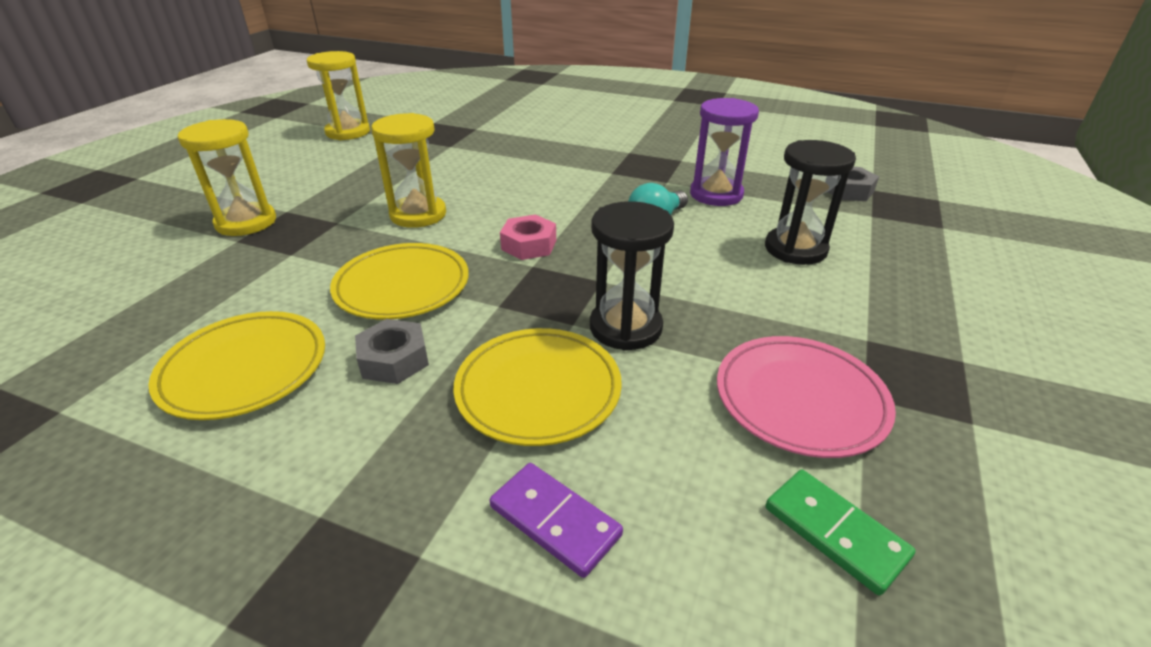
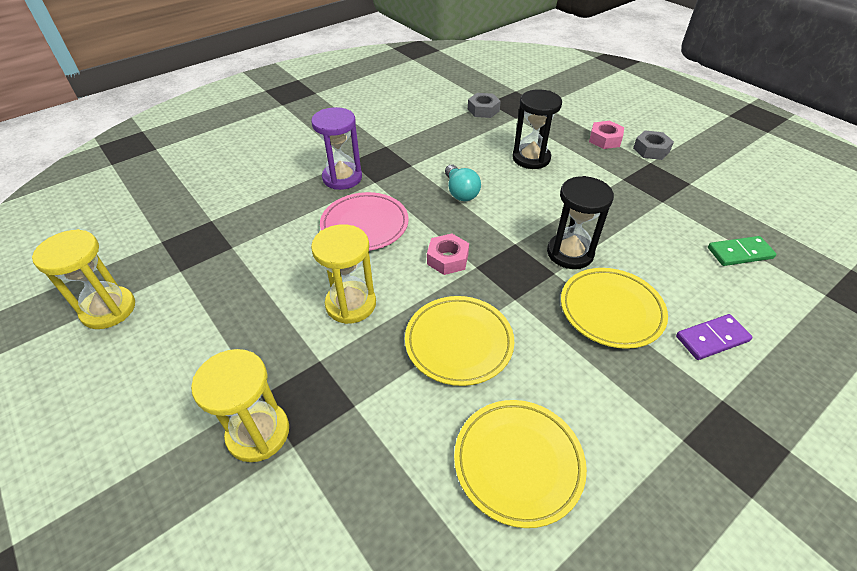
camera: 60 degrees left, 10 degrees up
(394, 360) = (549, 369): grey nut -> grey nut (651, 150)
(716, 194) = (447, 154): purple hourglass -> purple hourglass (342, 178)
(800, 400) = (657, 221): pink plate -> pink plate (365, 225)
(949, 299) = (605, 139): none -> pink nut

